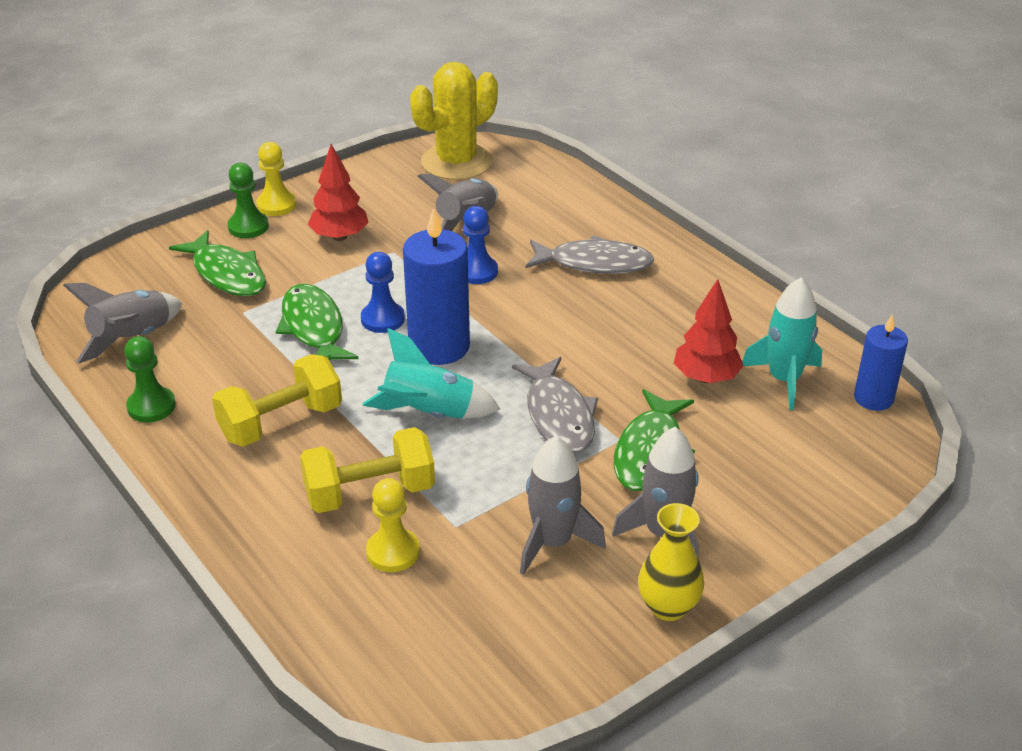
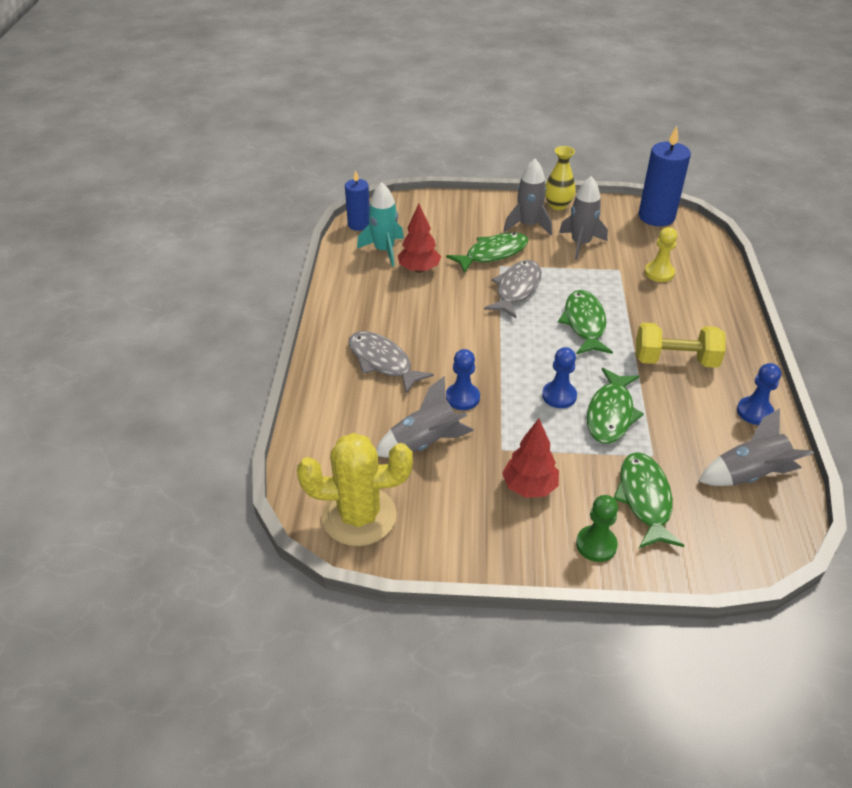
camera: 140 degrees left, 5 degrees up
(151, 406) = (754, 412): green pawn -> blue pawn
(276, 205) = (554, 558): yellow pawn -> none
(369, 493) = (650, 301): yellow dumbbell -> none
(429, 414) = (584, 323): turquoise rocket -> green fish
(439, 347) = (541, 358): blue candle -> blue candle (656, 217)

